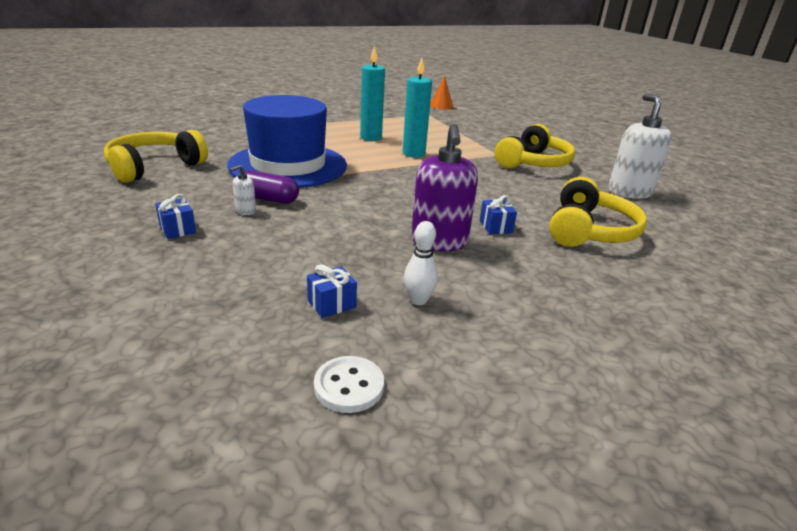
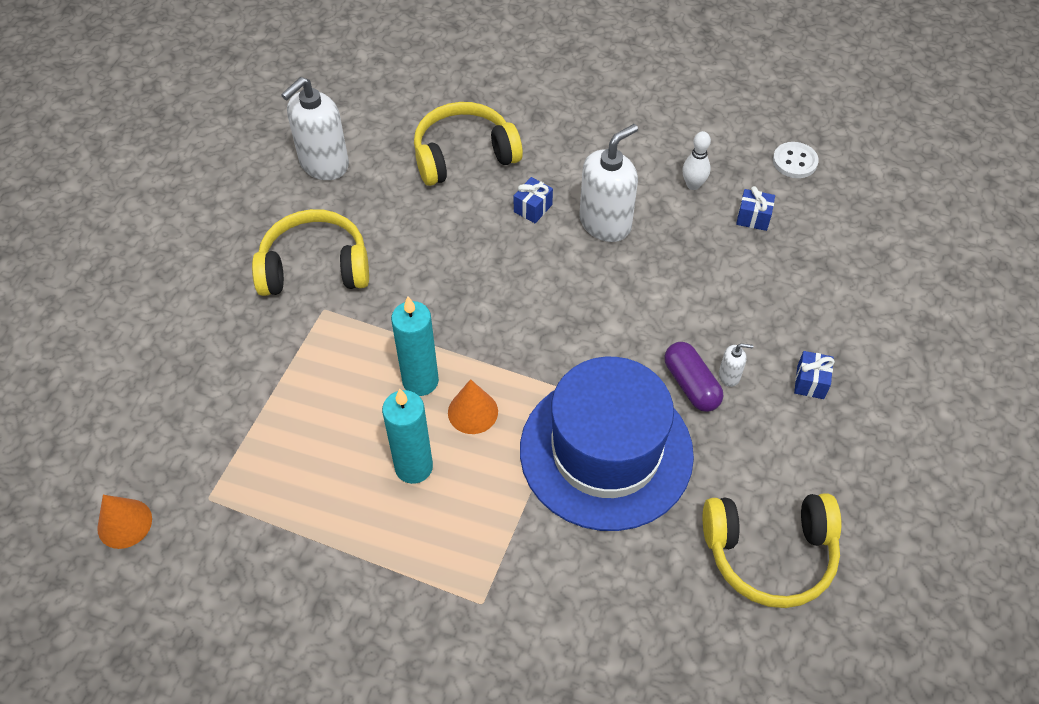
camera: 130 degrees left, 25 degrees up
(373, 154) = (473, 412): none -> orange cone
(439, 242) = (605, 223): purple soap dispenser -> white soap dispenser

